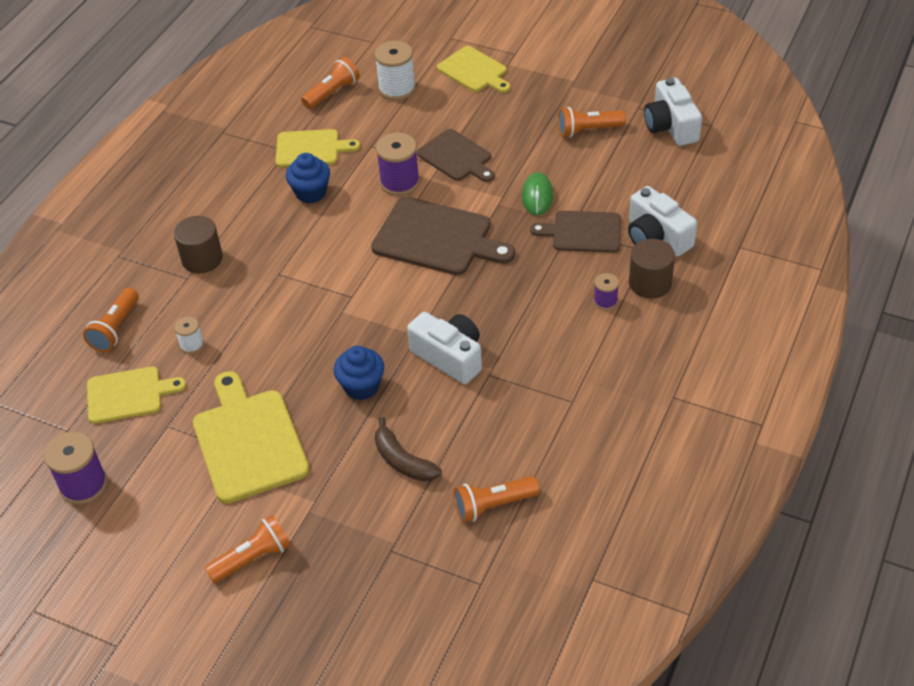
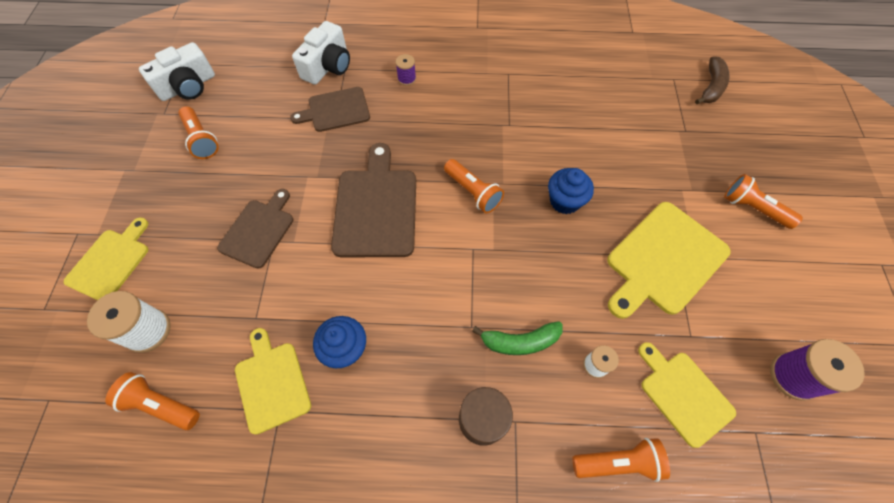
camera: 115 degrees left, 15 degrees up
(245, 301) = (520, 341): none -> green banana
(400, 182) = (308, 267): purple spool -> none
(403, 461) = (614, 149): brown banana -> brown banana (711, 87)
(449, 356) = (504, 154): white camera -> none
(493, 505) = (615, 89): orange flashlight -> orange flashlight (473, 192)
(537, 196) = (300, 151): green mouse -> none
(583, 232) = (336, 110): brown cutting board -> brown cutting board turned 90 degrees clockwise
(650, 283) = (378, 60): brown cylinder -> none

